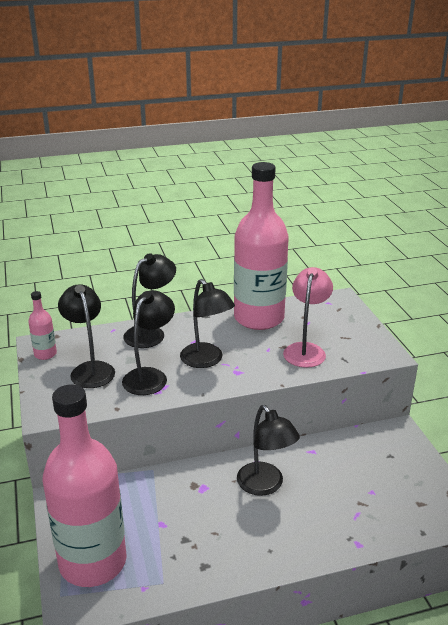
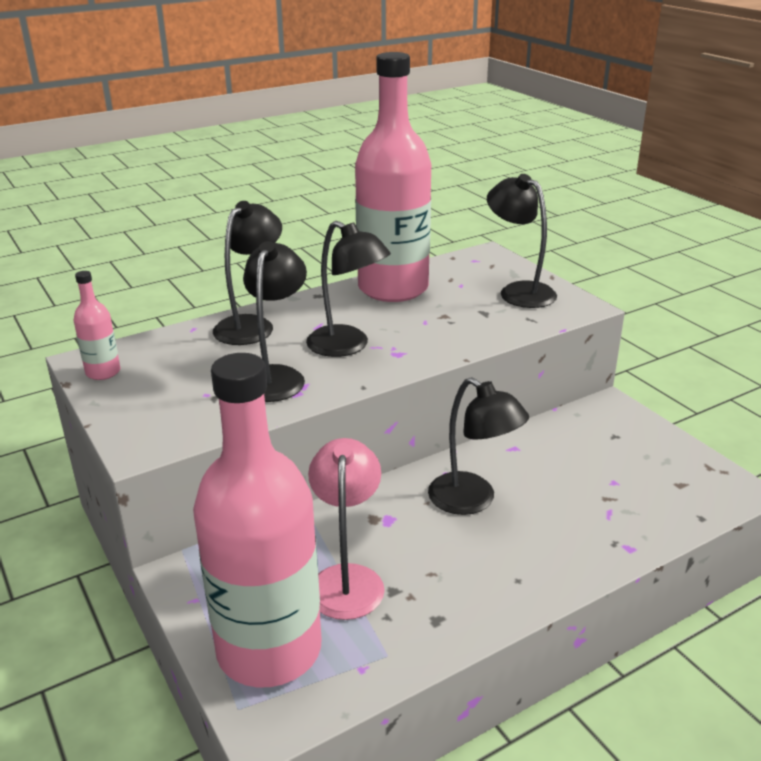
camera: 15 degrees left, 0 degrees up
(90, 369) = (182, 381): black lamp -> black lamp (519, 291)
(306, 350) = (475, 315): pink lamp -> pink lamp (347, 579)

